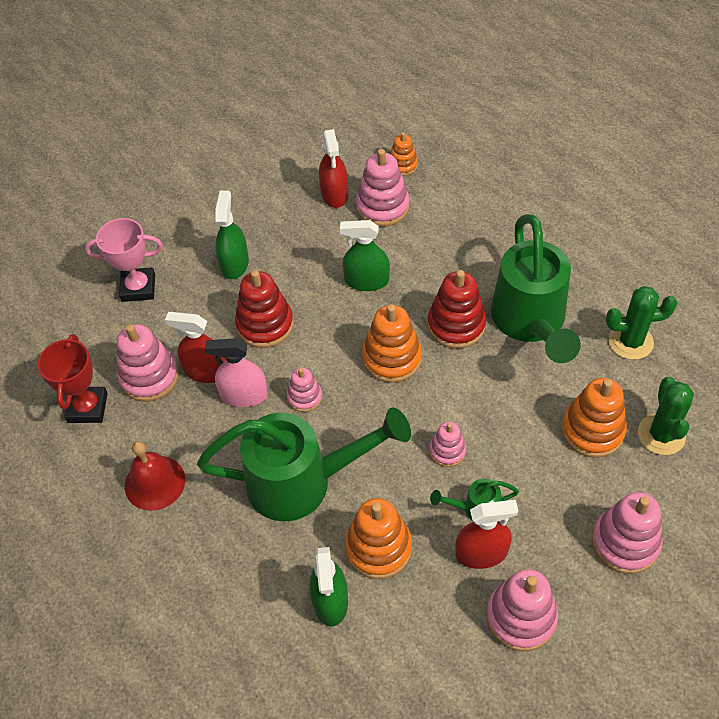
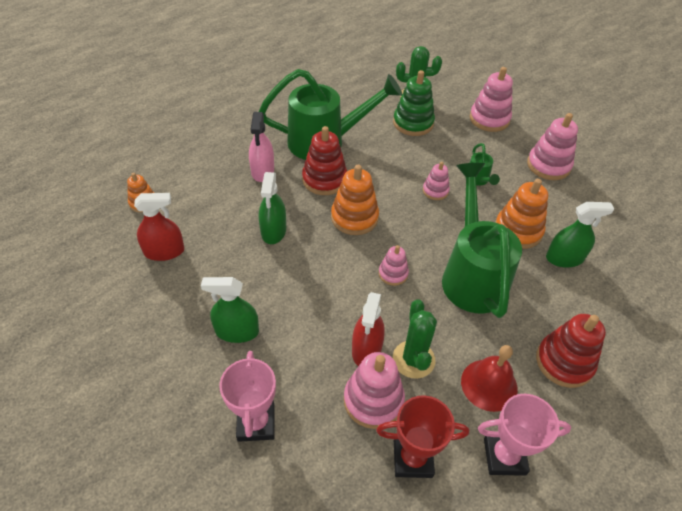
camera: 95 degrees left, 5 degrees down
(77, 487) = (504, 456): none -> pink trophy
(244, 395) = (392, 318): pink spray bottle -> pink spray bottle (262, 171)
(265, 324) = (315, 304): red stacking toy -> red stacking toy (564, 362)
(382, 207) = (190, 218): pink stacking toy -> none
(481, 553) = (510, 179): red spray bottle -> none
(592, 430) = (413, 123): orange stacking toy -> green stacking toy
(630, 341) = (344, 99): green cactus -> green cactus (413, 359)

